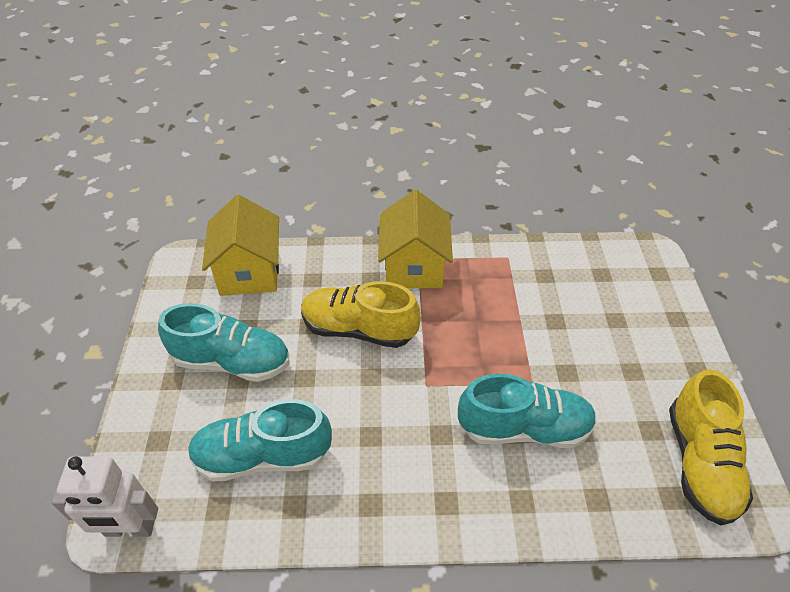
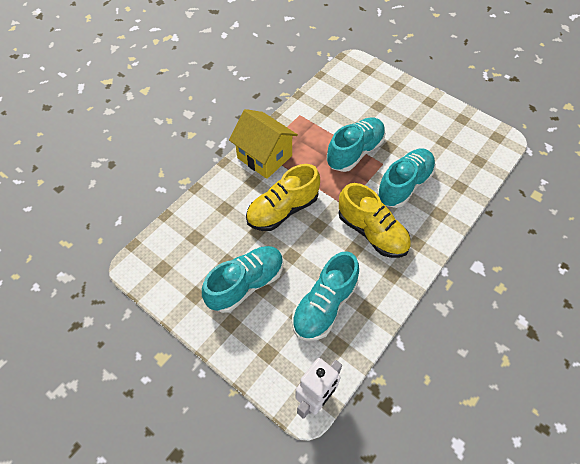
camera: 50 degrees left, 10 degrees up
(249, 272) = (185, 235): yellow house -> none
(515, 343) = (355, 152): none -> turquoise shoe
(700, 463) = (472, 139): yellow shoe -> yellow shoe (372, 232)

